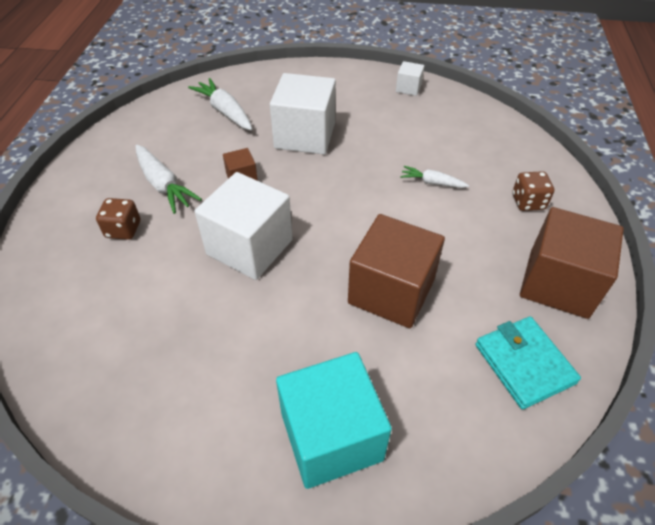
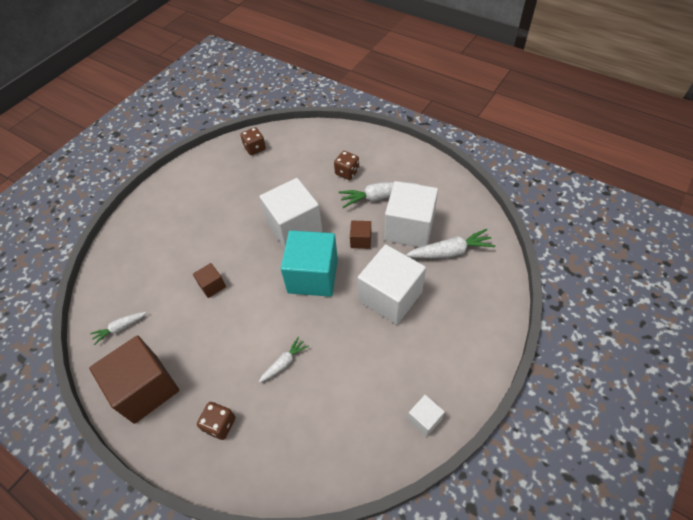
camera: 120 degrees right, 5 degrees up
(89, 378) = (255, 148): none -> brown dice
(205, 146) = (409, 228): none -> white cube
(331, 436) = (159, 224): turquoise cube -> turquoise cube (313, 276)
(391, 291) = (212, 286): brown cube -> brown cube, size x0.46
(524, 364) = (120, 328): turquoise wallet -> white carrot

